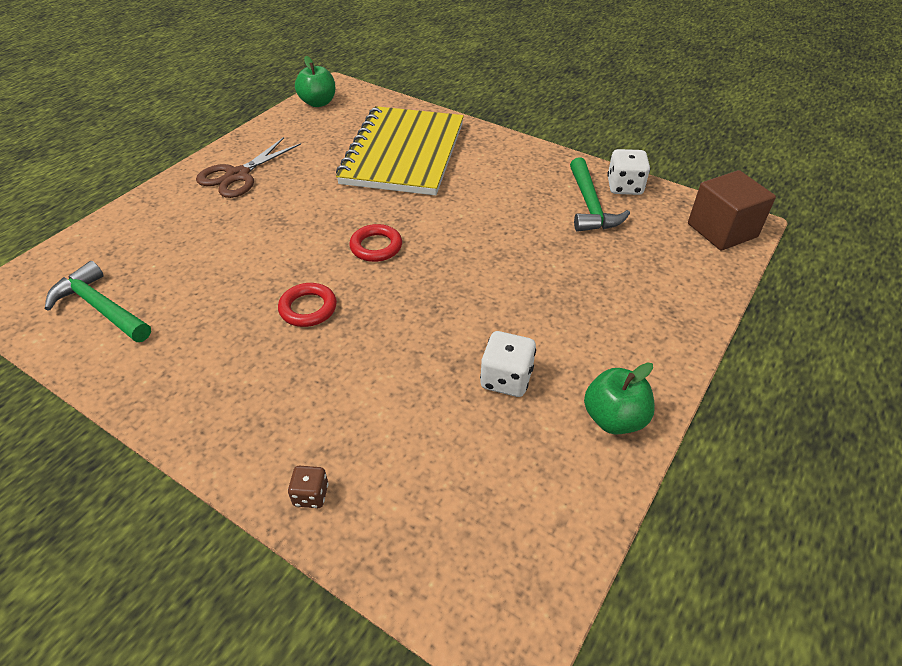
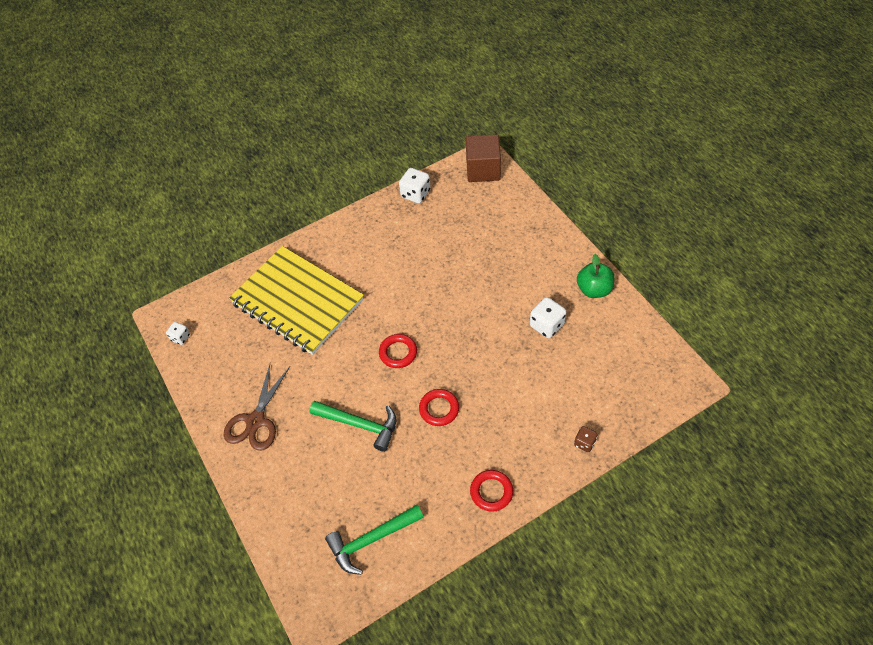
camera: 60 degrees left, 10 degrees up
(192, 402) = (491, 492): none -> red ring
(238, 175) = (256, 421): brown scissors -> brown scissors turned 45 degrees clockwise
(318, 103) = (180, 337): green apple -> white dice
(590, 206) = (424, 220): green hammer -> green hammer (360, 424)

